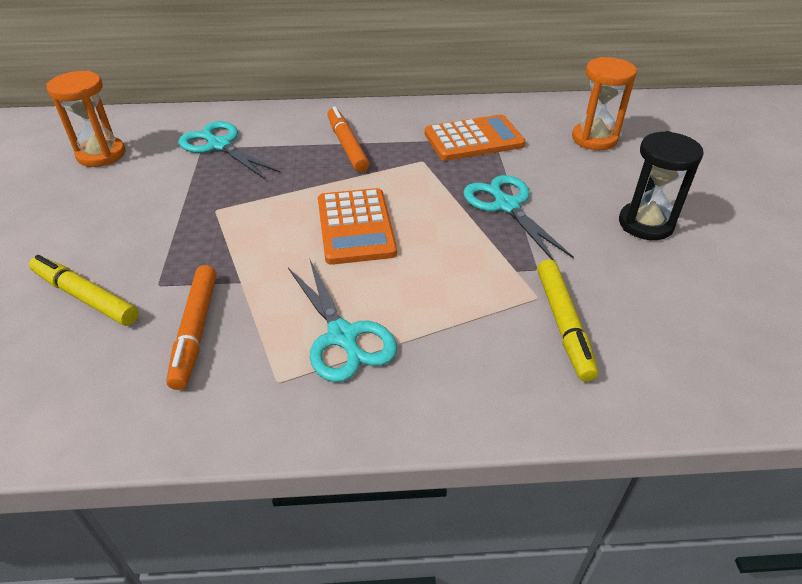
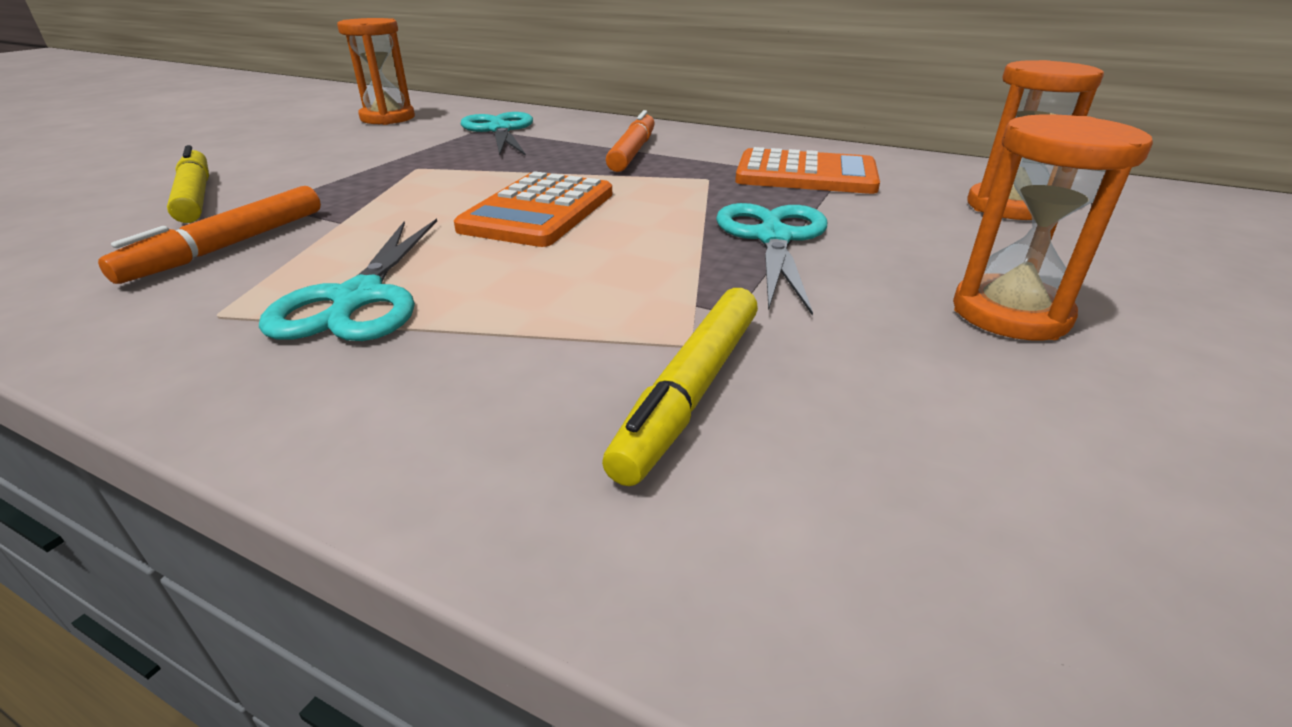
camera: 30 degrees right, 10 degrees down
(645, 224) = (1010, 313): black hourglass -> orange hourglass

